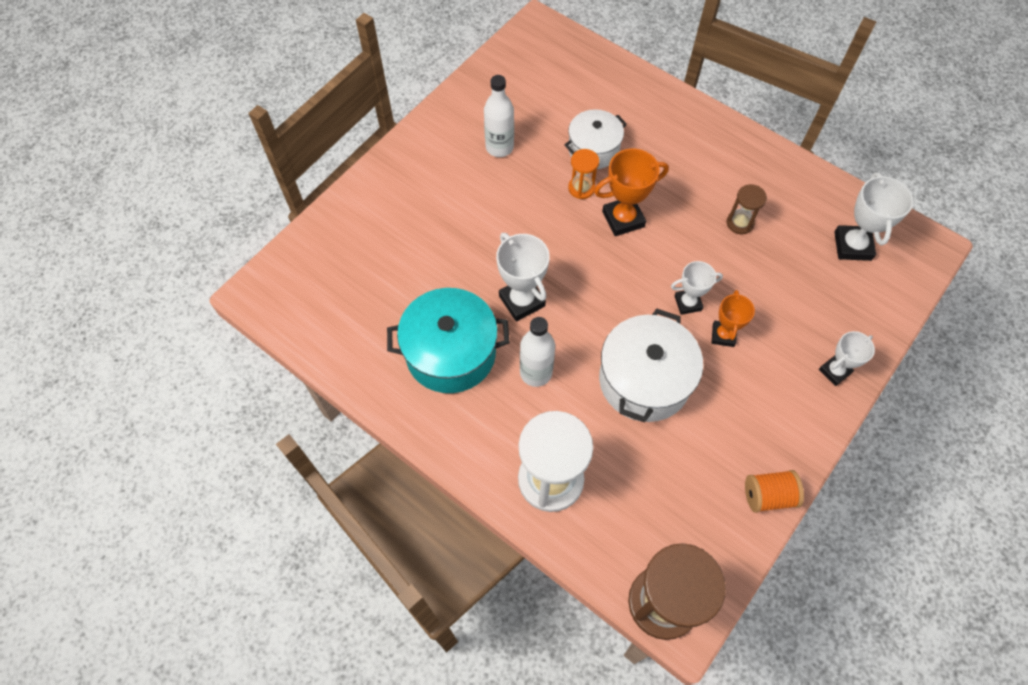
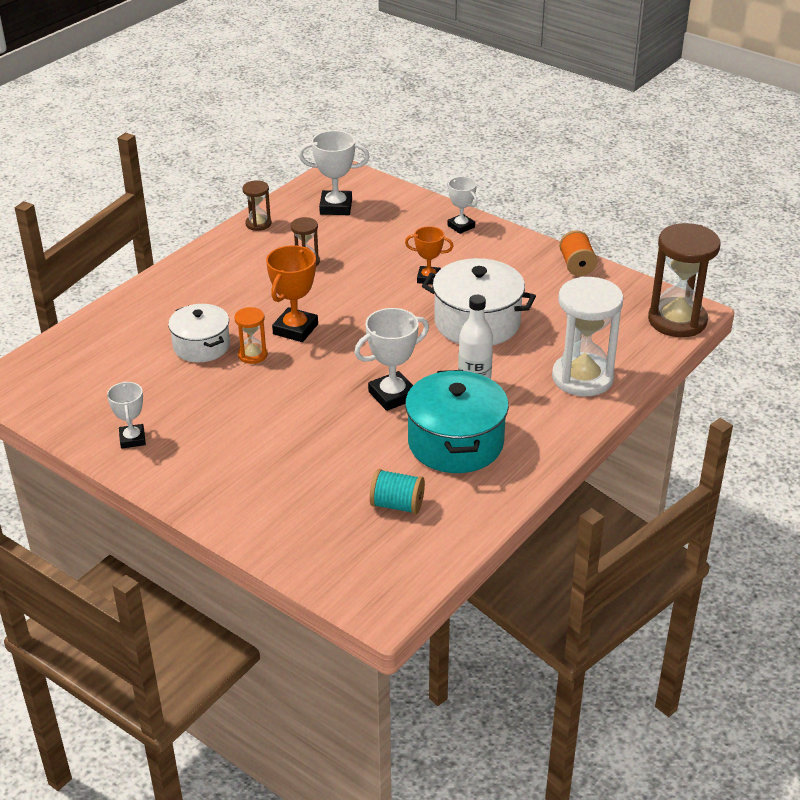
camera: 90 degrees left, 25 degrees down
(371, 304) = (397, 505): none -> turquoise spool
(499, 147) = (186, 413): white bottle -> none
(623, 219) = (295, 329): orange trophy -> orange trophy turned 45 degrees clockwise
(688, 303) = (395, 295): white trophy -> white trophy (132, 439)
(805, 178) = (258, 224): none -> brown hourglass

